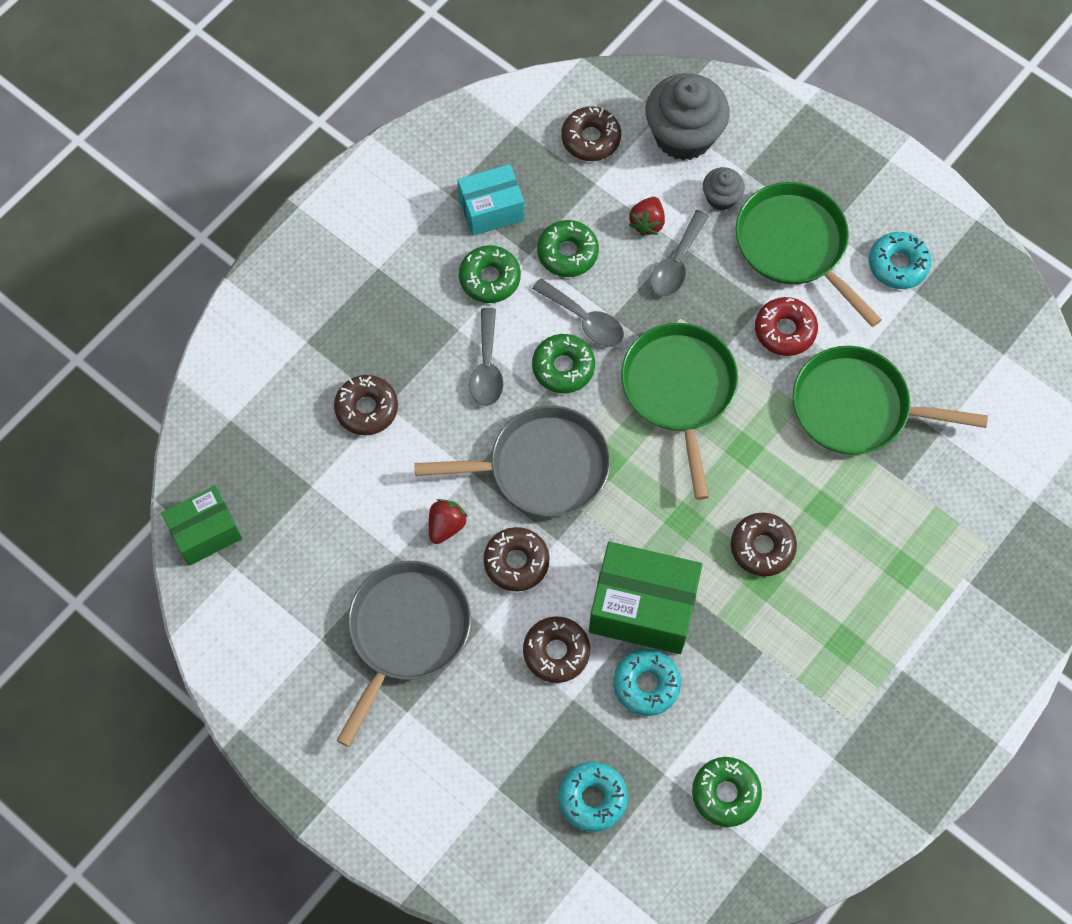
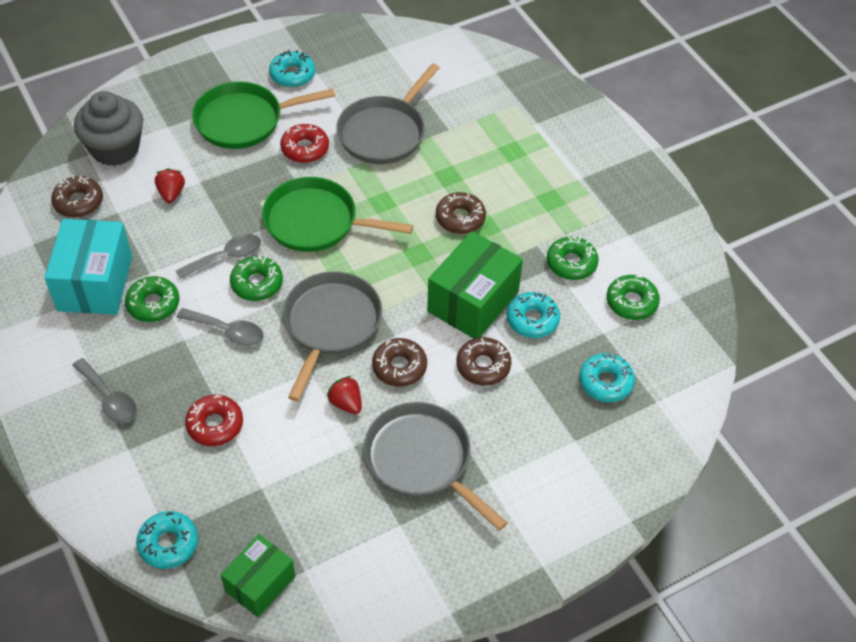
camera: 70 degrees left, 15 degrees down
(205, 532) = (260, 584): green box -> green box turned 45 degrees clockwise
(217, 429) = (168, 544): none -> turquoise donut
(367, 408) = (215, 425): brown donut -> red donut
(491, 209) = (95, 283): turquoise box -> turquoise box, size x1.57
(567, 253) = (164, 248): green donut -> green donut (571, 263)
(647, 223) = (171, 193): red strawberry -> red strawberry turned 135 degrees counterclockwise
(676, 263) = (215, 188): grey spoon -> grey spoon (109, 398)
(721, 197) = (180, 146): grey cupcake -> none
(856, 407) = (384, 133): green pan -> grey pan

